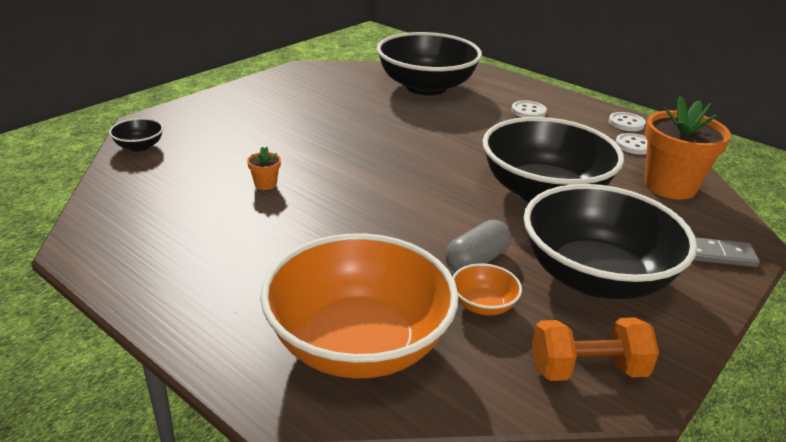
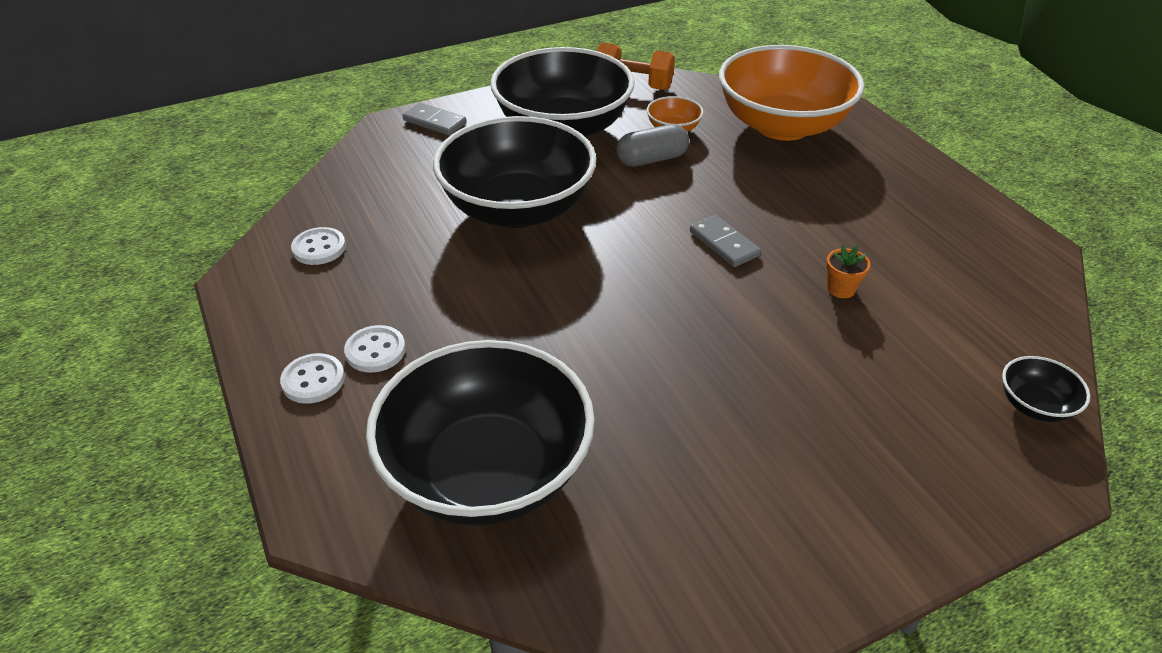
camera: 155 degrees left, 10 degrees up
(366, 198) = (724, 244): none -> grey domino
(626, 123) = (265, 289): white button -> white button (313, 380)
(670, 186) = (370, 187): orange flower pot -> none

